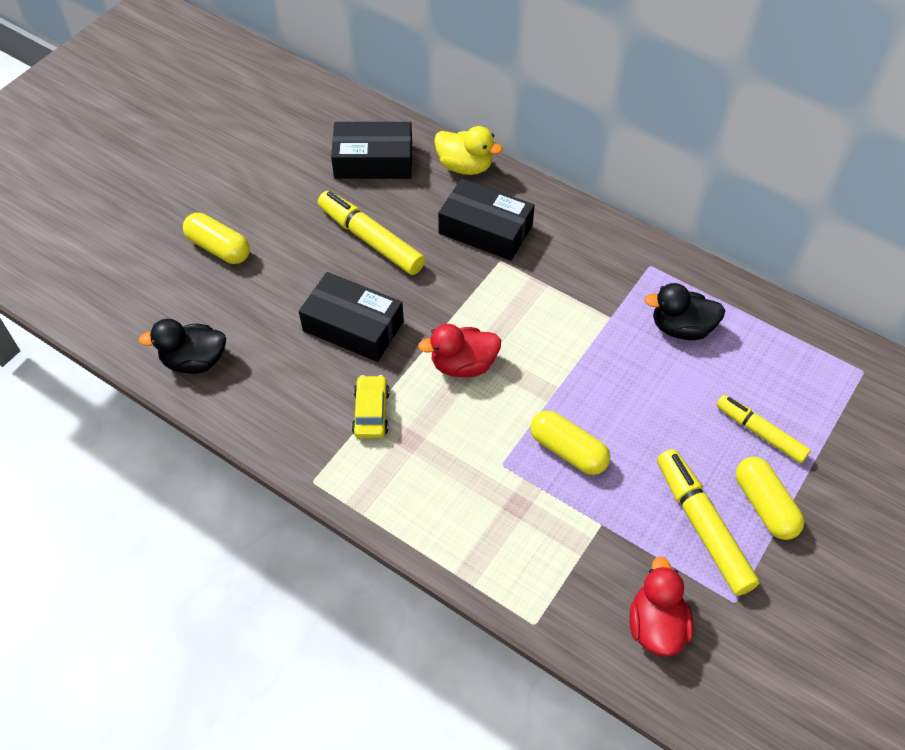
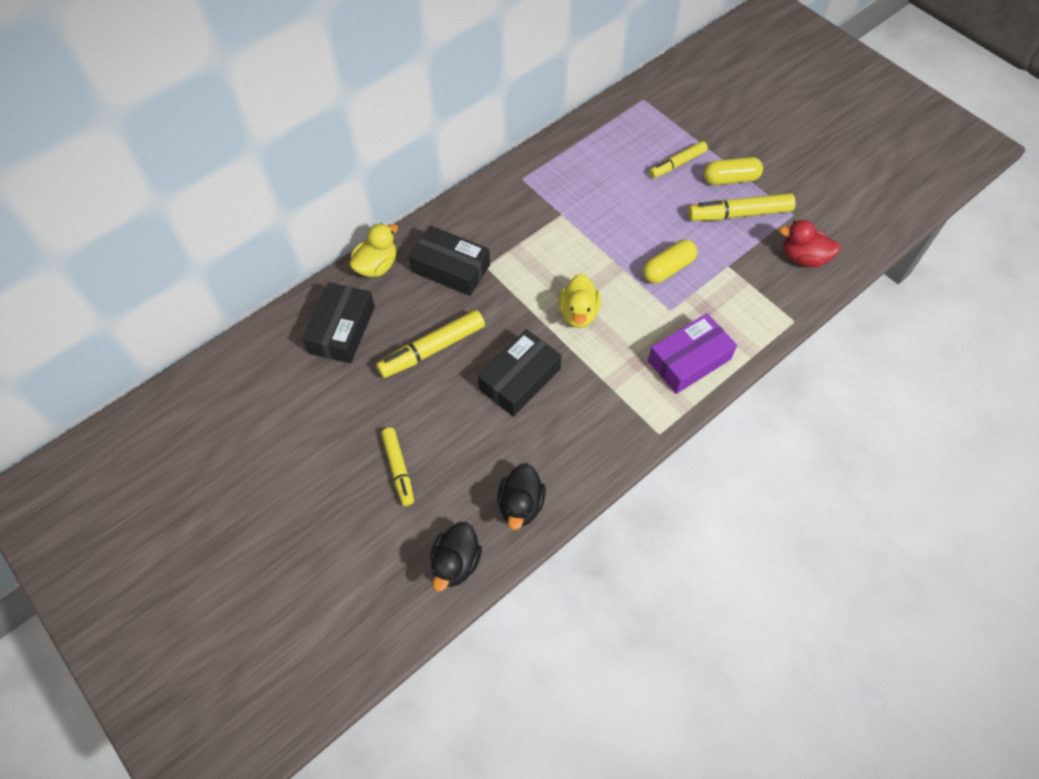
camera: 75 degrees left, 5 degrees up
(219, 248) = (398, 469): yellow capsule -> yellow marker
(371, 412) = (606, 382): yellow car -> none
(429, 498) = (689, 360): none -> purple box
(463, 365) = (578, 313): red duck -> yellow duck
(485, 229) = (451, 268): black box -> black box turned 75 degrees clockwise
(681, 328) = (583, 178): black duck -> black duck (456, 563)

